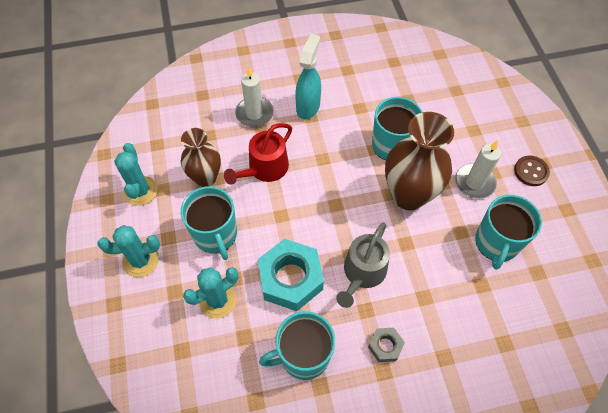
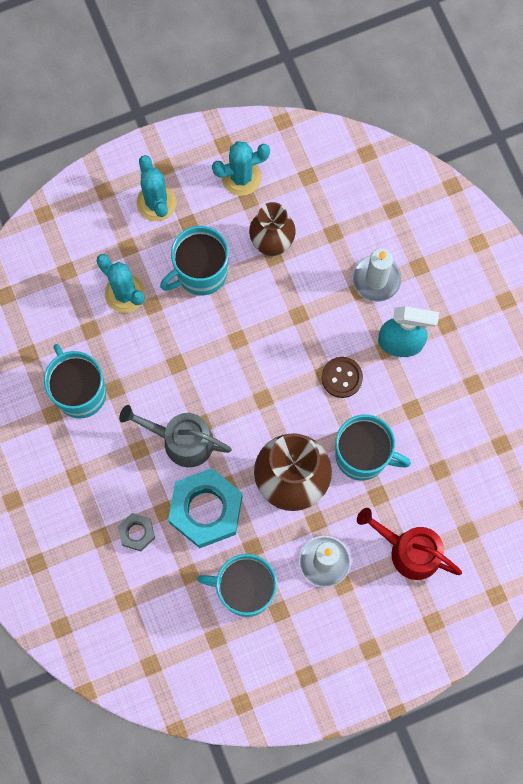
camera: 80 degrees right, 15 degrees up
(265, 169) = (297, 308): red watering can -> red watering can (409, 551)
(290, 278) = (162, 364): turquoise nut -> turquoise nut (206, 510)
(385, 346) = (102, 474): grey nut -> grey nut (137, 533)
(531, 171) = (354, 632): brown button -> brown button (342, 377)

